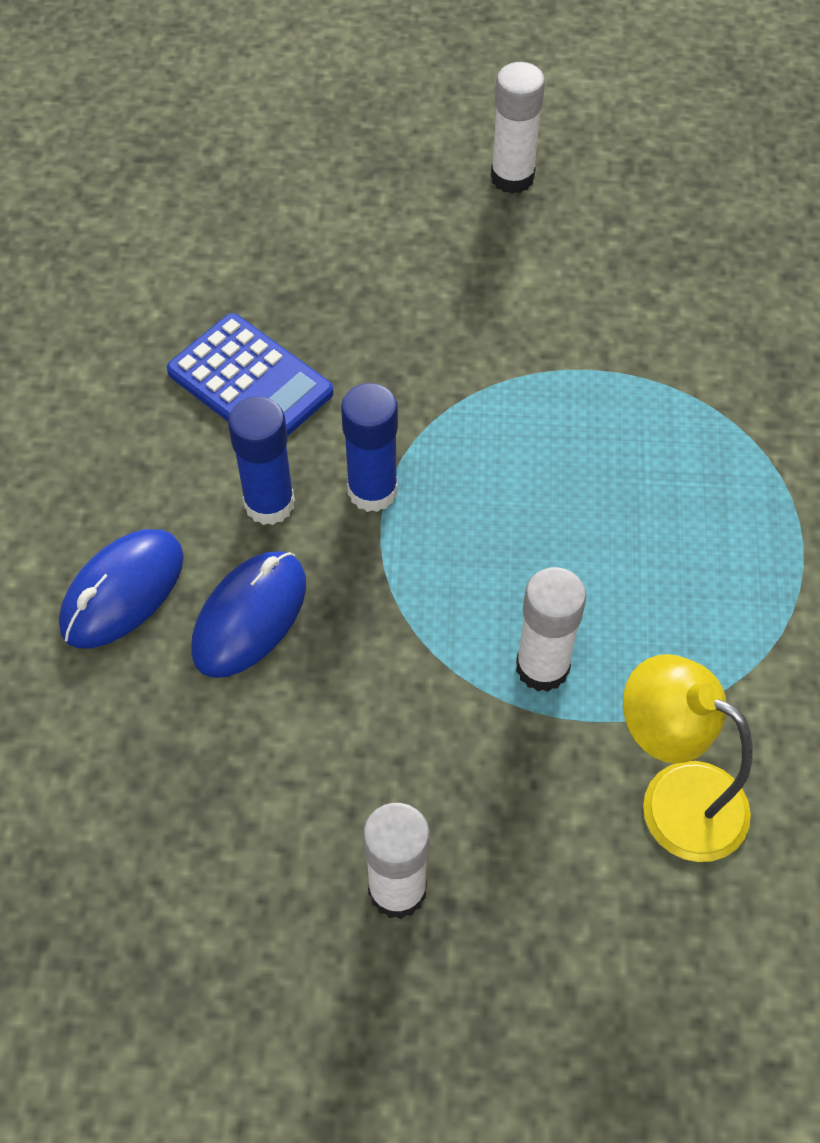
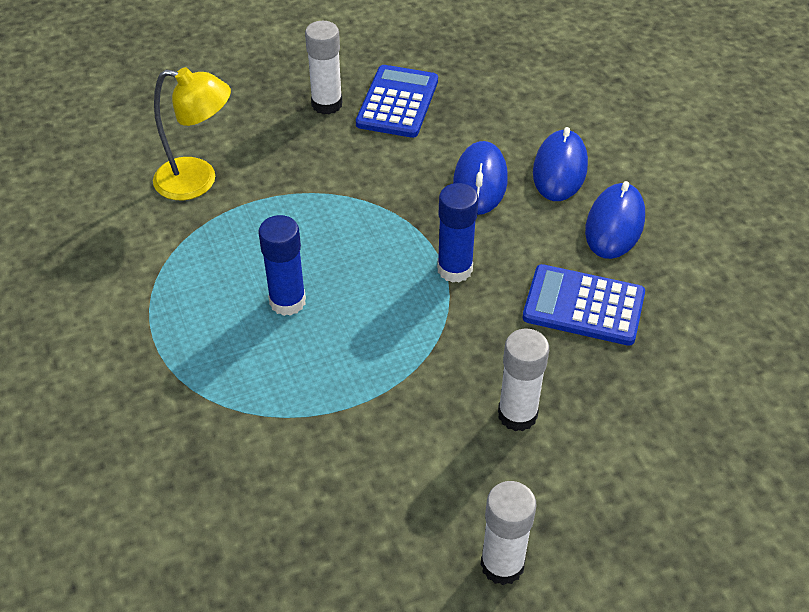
camera: 155 degrees right, 10 degrees down
(123, 474) = (614, 224): none -> blue mouse
(269, 503) = (513, 240): blue glue stick -> blue glue stick (287, 301)
(276, 841) = (397, 102): none -> blue calculator
(542, 667) = (297, 214): white glue stick -> white glue stick (517, 415)

